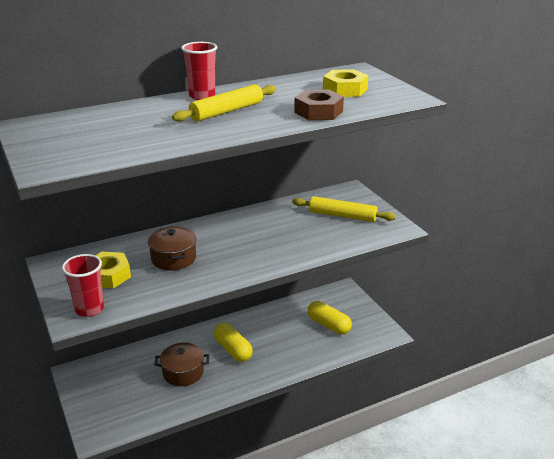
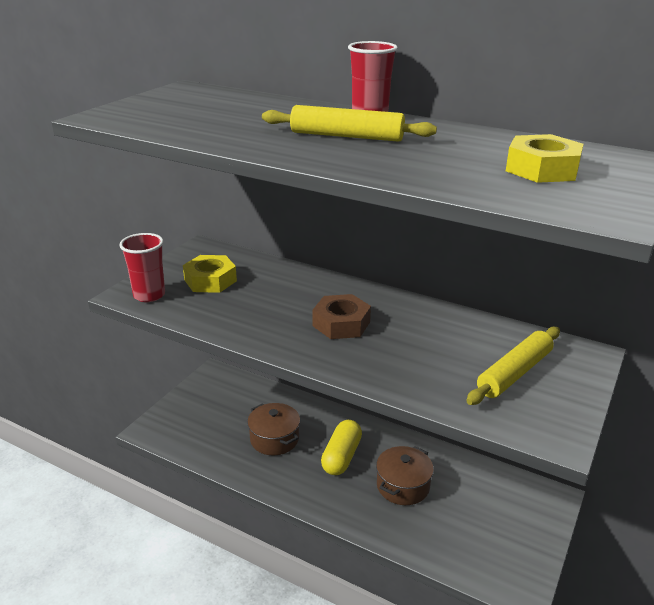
camera: 55 degrees right, 0 degrees up
(173, 258) = (276, 300): brown pot -> brown pot (403, 486)
(318, 112) = (432, 174): brown nut -> brown nut (341, 324)
(329, 325) = (468, 517): yellow capsule -> none
(342, 215) = (514, 373): yellow rolling pin -> yellow rolling pin turned 60 degrees clockwise

